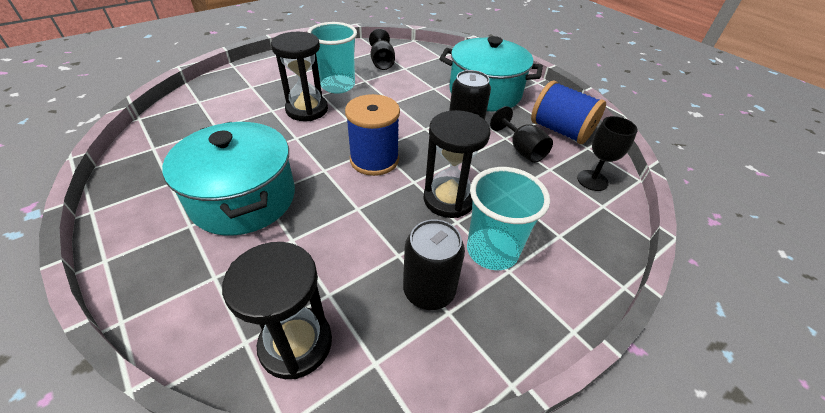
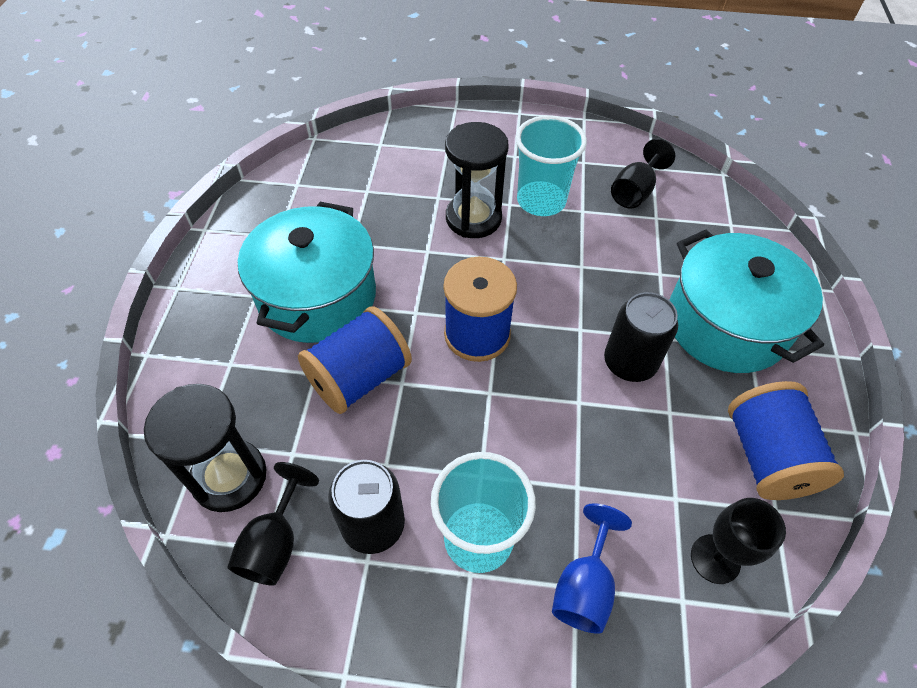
camera: 45 degrees right, 10 degrees up
(327, 223) = (359, 378): none -> blue spool
(449, 199) = (502, 443): black hourglass -> none
(521, 149) = (670, 444): black goblet -> black goblet (275, 543)
(562, 232) = (584, 586): none -> blue goblet

